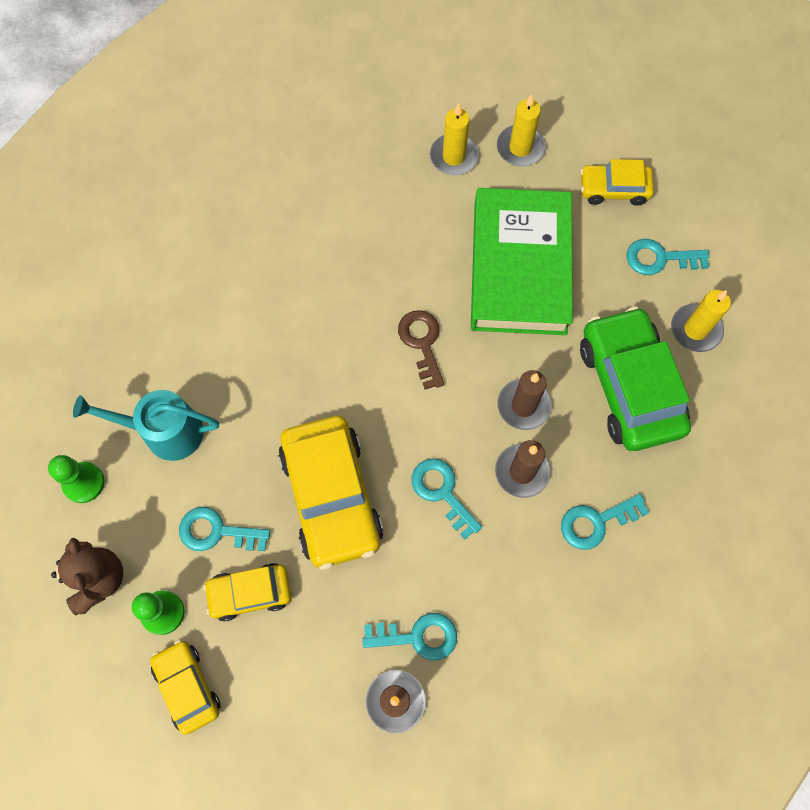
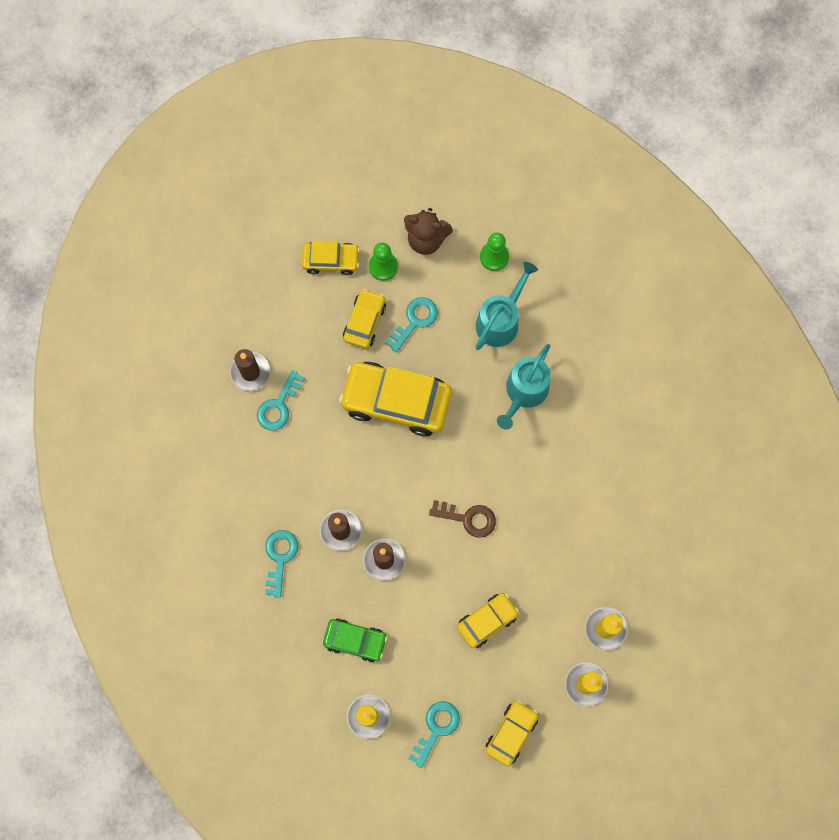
camera: 120 degrees right, 5 degrees up
(241, 360) = (524, 392): none -> turquoise watering can
(442, 492) = (357, 471): turquoise key -> none
(519, 267) = (487, 621): green book -> yellow car
(629, 386) = (355, 640): green car -> green car, size x0.55

